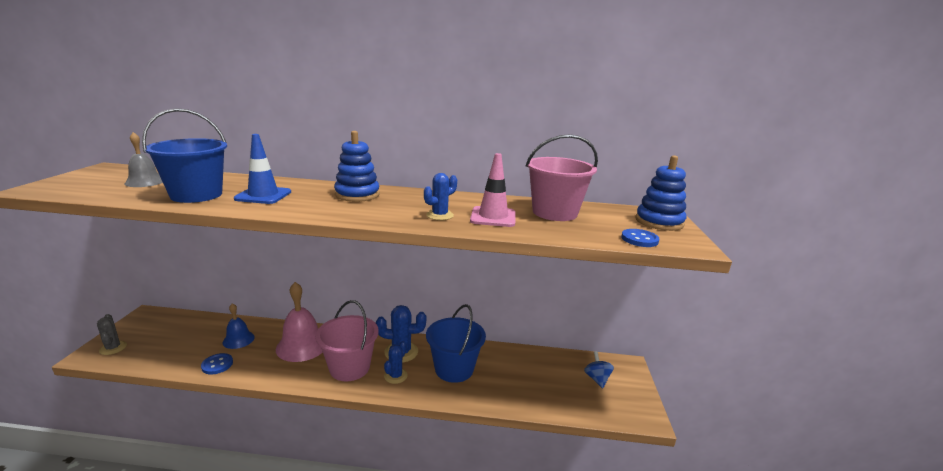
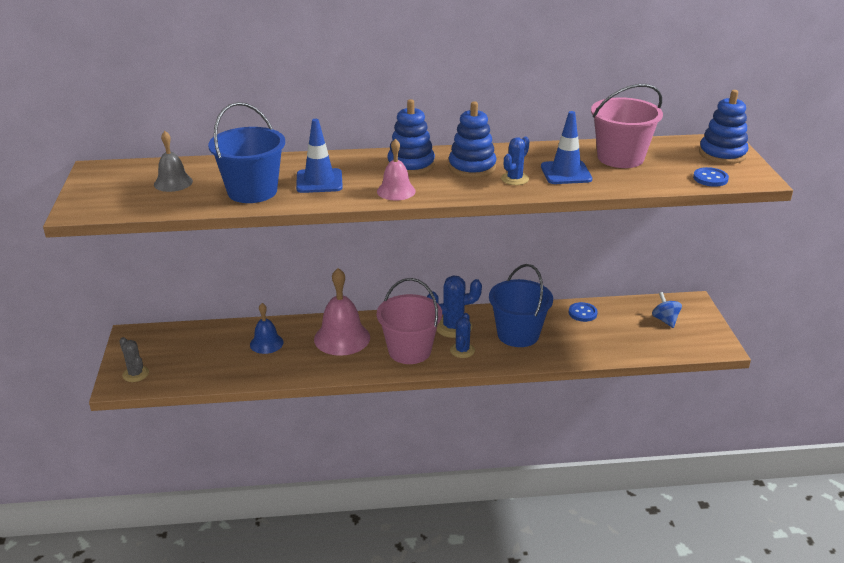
camera: 10 degrees left, 10 degrees up
(217, 365) = (267, 371): blue button -> blue button (582, 313)
(319, 210) = (396, 191): none -> pink bell
(409, 202) = (472, 167): none -> blue stacking toy
(493, 217) = (566, 173): pink traffic cone -> blue traffic cone

